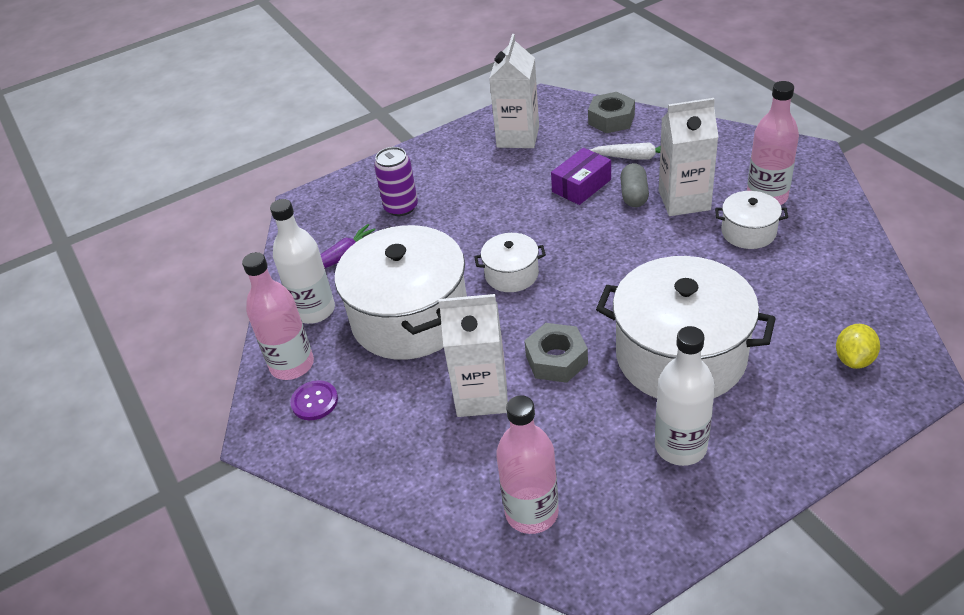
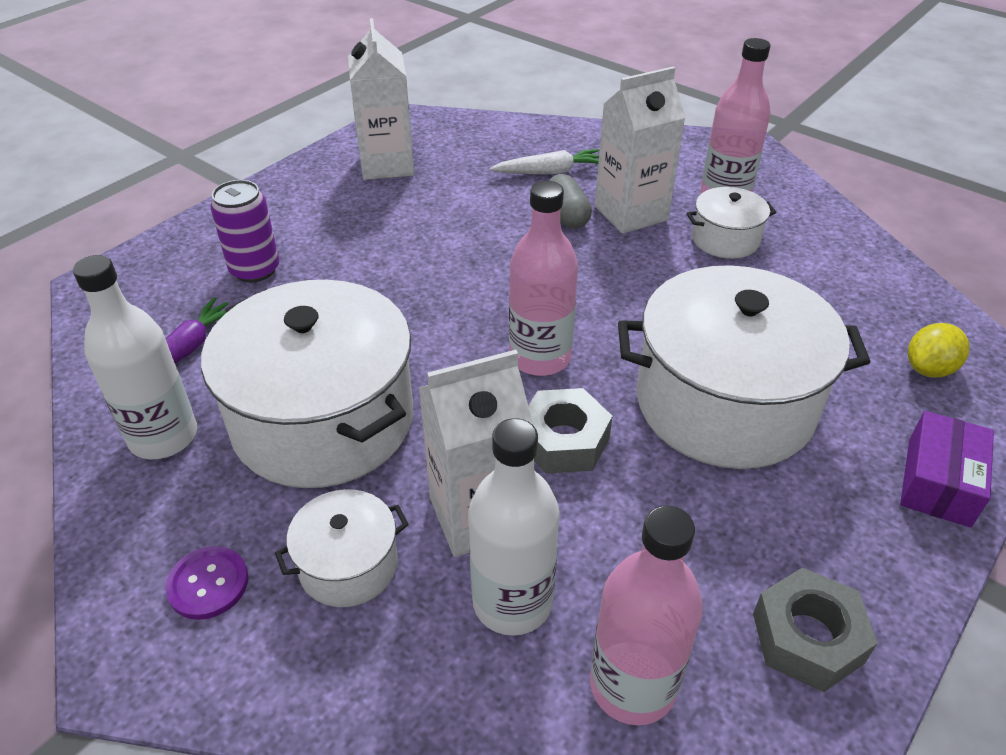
camera: 25 degrees left, 0 degrees up
(292, 365) = (150, 531): pink bottle -> pink bottle (540, 357)
(511, 274) = (450, 335): white pot -> white pot (348, 565)
(581, 186) = (495, 212): purple box -> purple box (938, 482)
(611, 119) = (498, 133): grey nut -> grey nut (807, 638)
(680, 446) = (789, 529): white bottle -> white bottle (512, 602)
(854, 359) = (929, 369): yellow lemon -> yellow lemon turned 45 degrees clockwise

